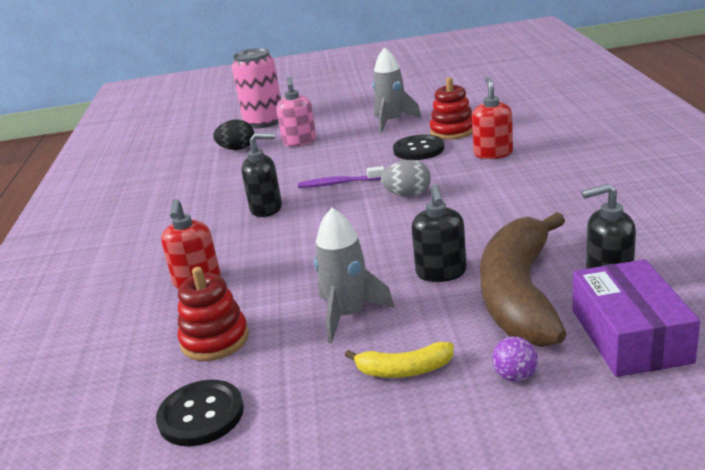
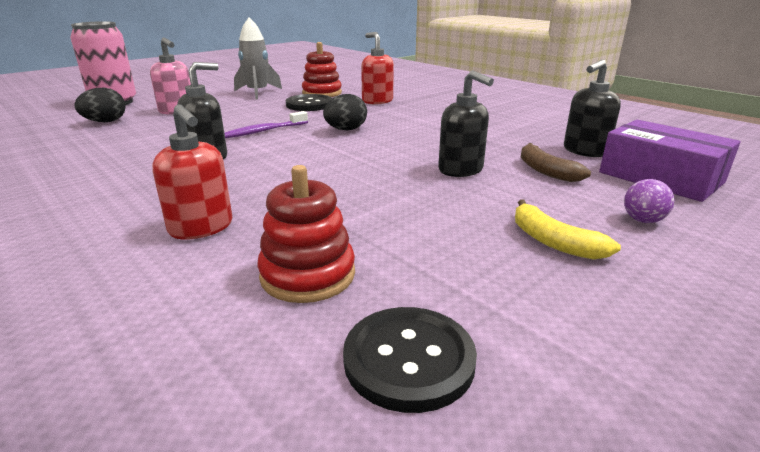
camera: 40 degrees left, 0 degrees up
(348, 315) = (429, 215): grey rocket -> none
(404, 370) = (553, 242): yellow banana -> yellow banana turned 90 degrees clockwise
(408, 195) = (346, 130): grey egg -> black egg
(520, 294) = (546, 171): brown banana -> brown banana, size x0.44

